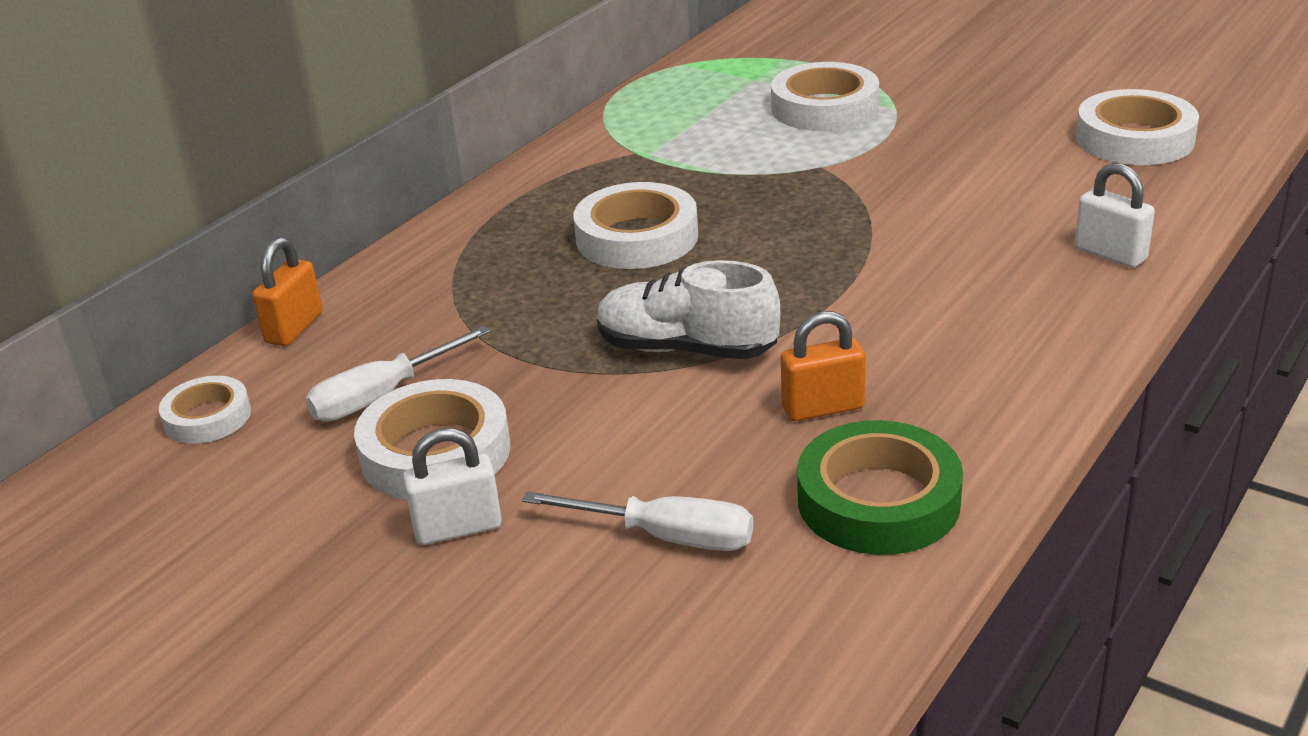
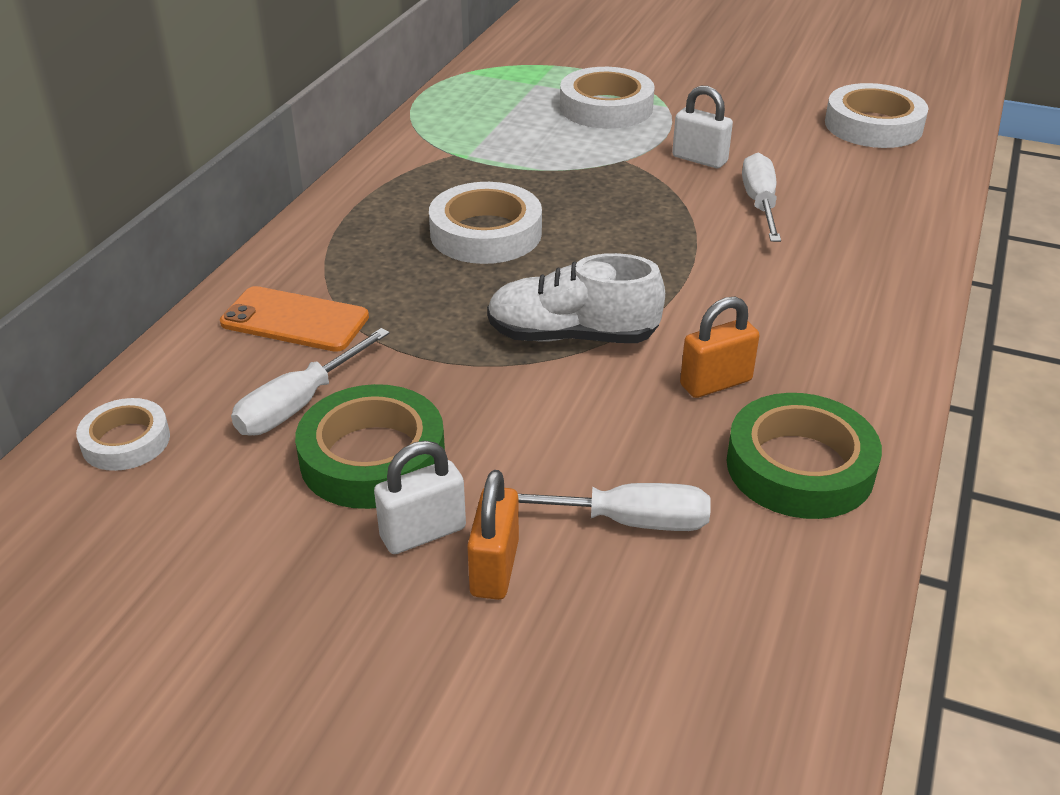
camera: 15 degrees left, 5 degrees up
(294, 328) = (185, 342): orange padlock -> orange padlock (494, 568)
(408, 314) = (295, 320): none -> orange phone
(435, 452) = (372, 457): white tape -> green tape
(957, 221) = (760, 204): none -> white screwdriver
(1110, 254) = (897, 226): white padlock -> white padlock (699, 159)

